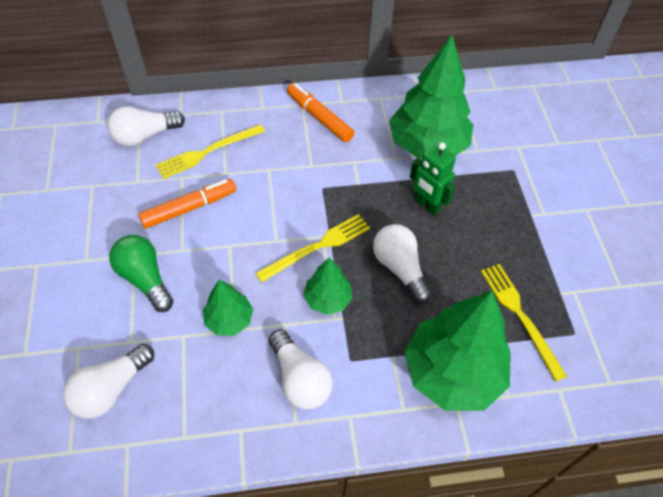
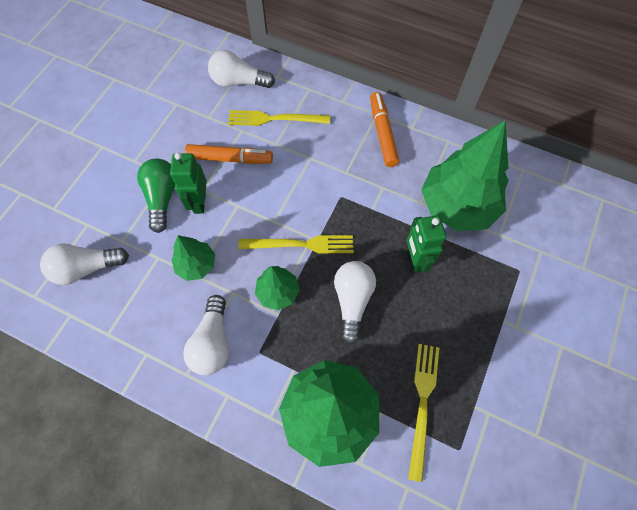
camera: 35 degrees right, 10 degrees up
(188, 263) = (199, 202): none -> green robot

